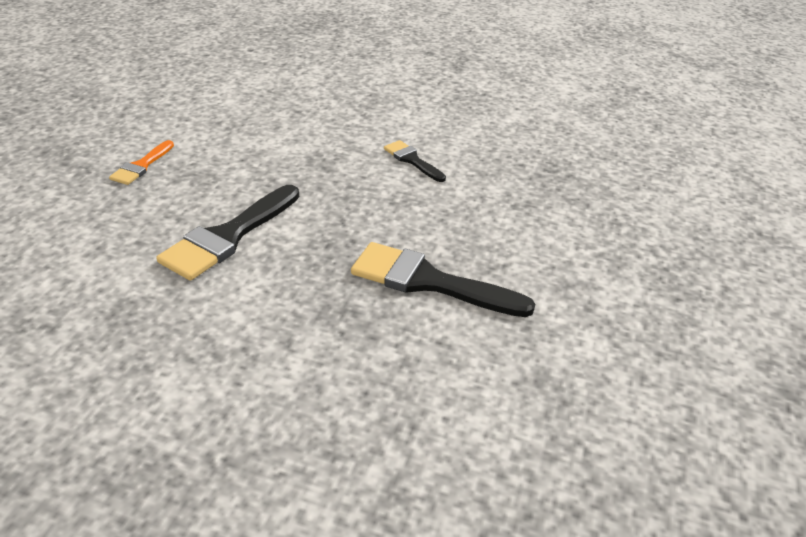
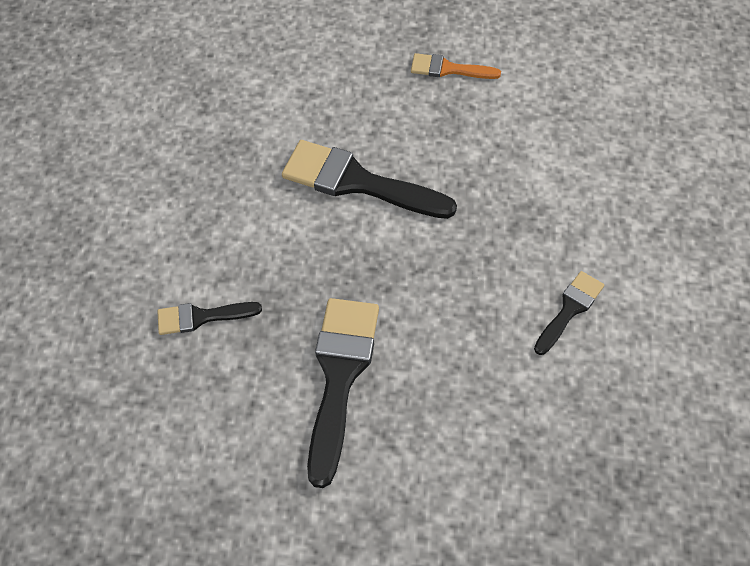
camera: 80 degrees right, 20 degrees up
(327, 364) = (202, 317): none -> black brush

